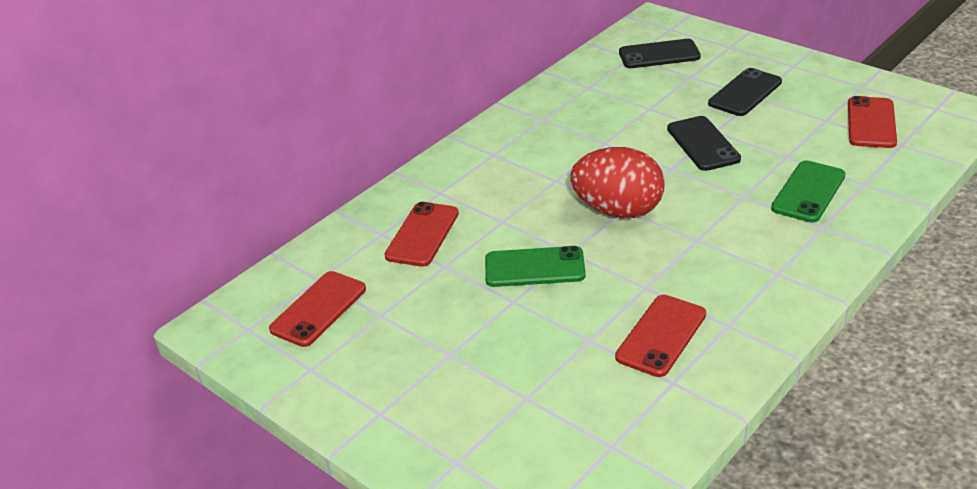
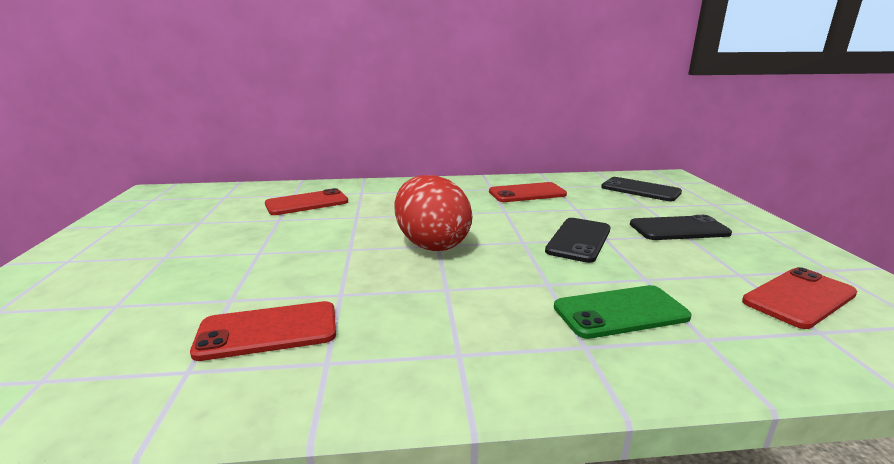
camera: 40 degrees right, 15 degrees down
(318, 309) = (190, 206): red phone -> red phone (527, 193)
(534, 267) = (312, 244): green phone -> none

